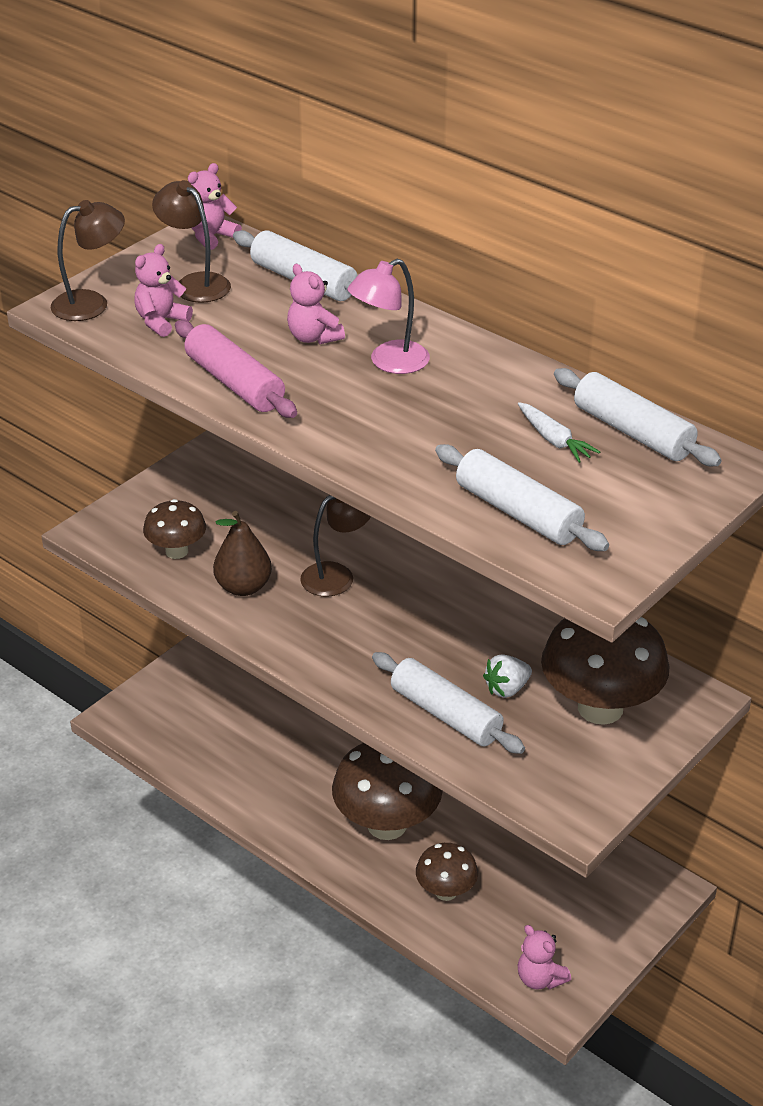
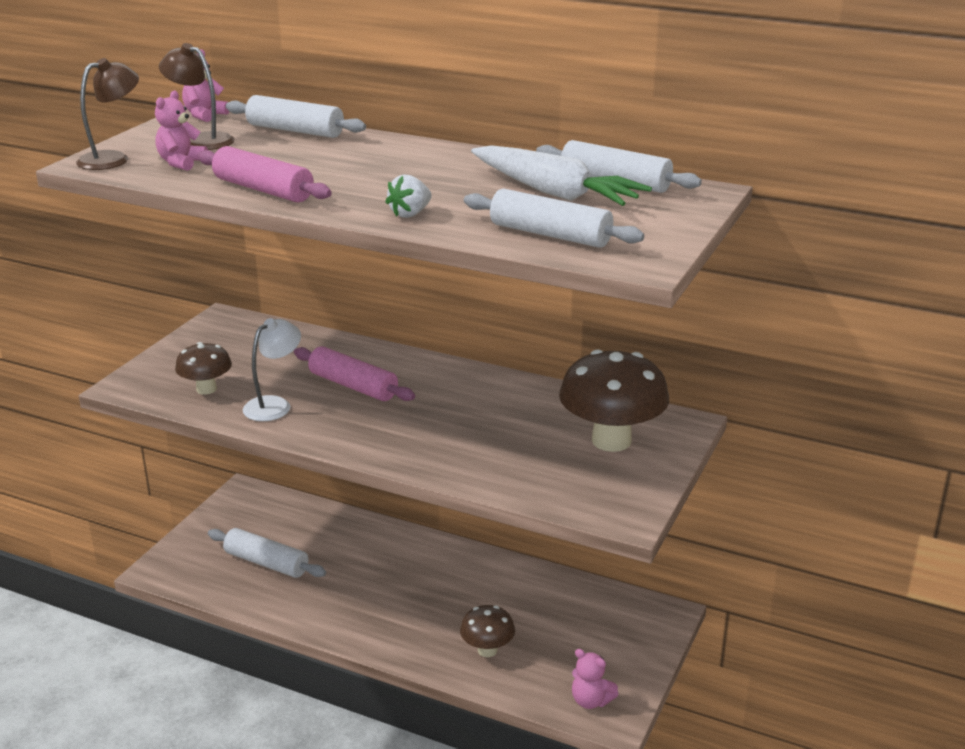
camera: 15 degrees left, 10 degrees down
(243, 587) = (274, 405): brown pear -> white lamp
(313, 337) = (319, 159): pink teddy bear -> none
(337, 575) = (353, 386): brown lamp -> pink rolling pin
(387, 825) = (419, 609): brown mushroom -> none
(389, 363) = (392, 166): pink lamp -> none
(446, 714) = (485, 464): white rolling pin -> white rolling pin (266, 563)
(507, 689) = (528, 440): white strawberry -> white strawberry (410, 214)
(554, 440) = (554, 193): white carrot -> white carrot, size x2.14

